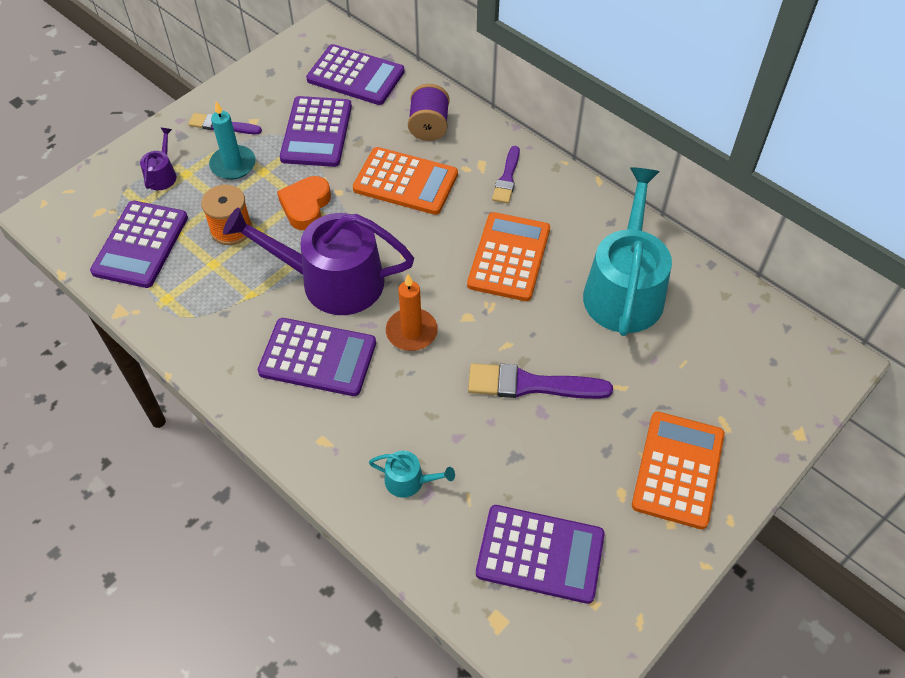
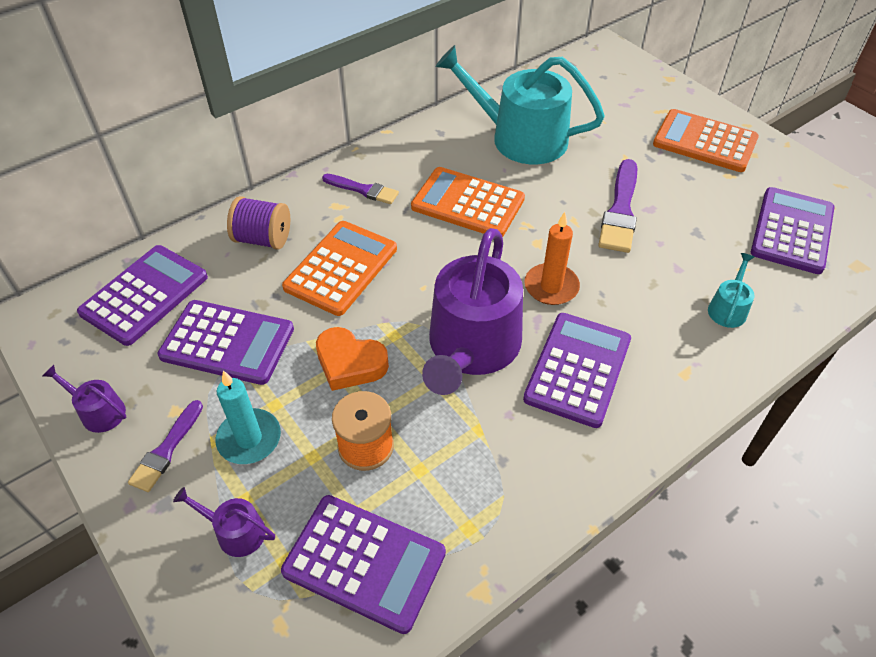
camera: 80 degrees left, 5 degrees down
(249, 84) = (98, 411): none -> purple watering can

